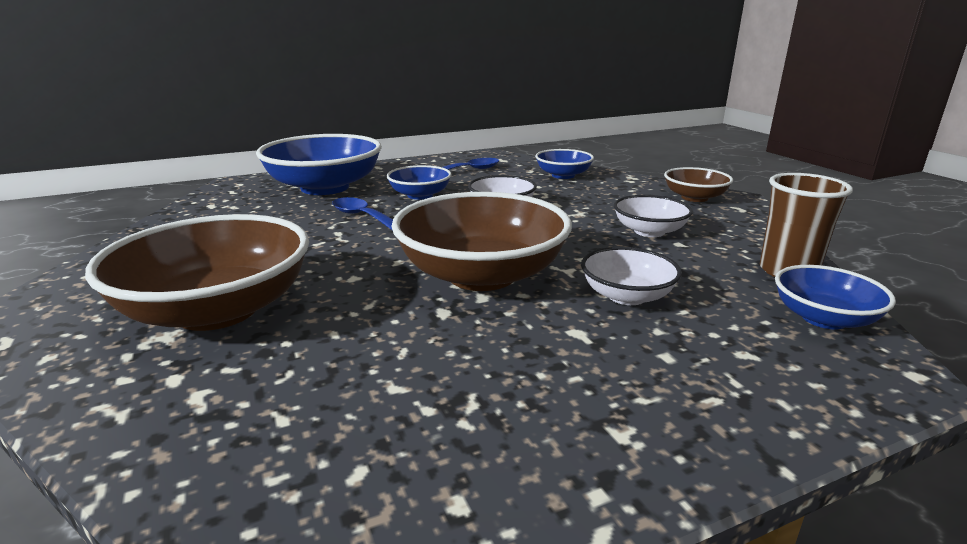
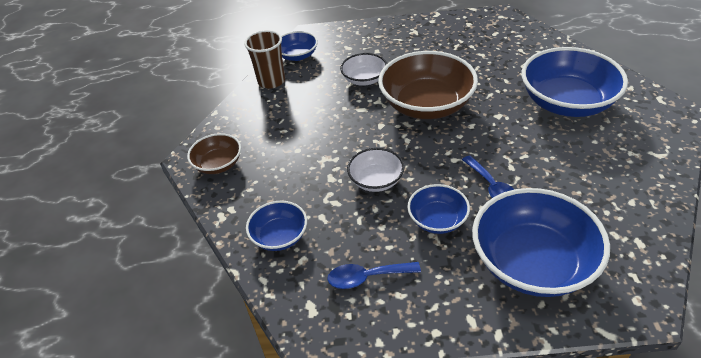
camera: 155 degrees left, 20 degrees up
(217, 310) = (566, 102): brown bowl -> blue bowl
(649, 231) = (300, 127): white bowl -> none

